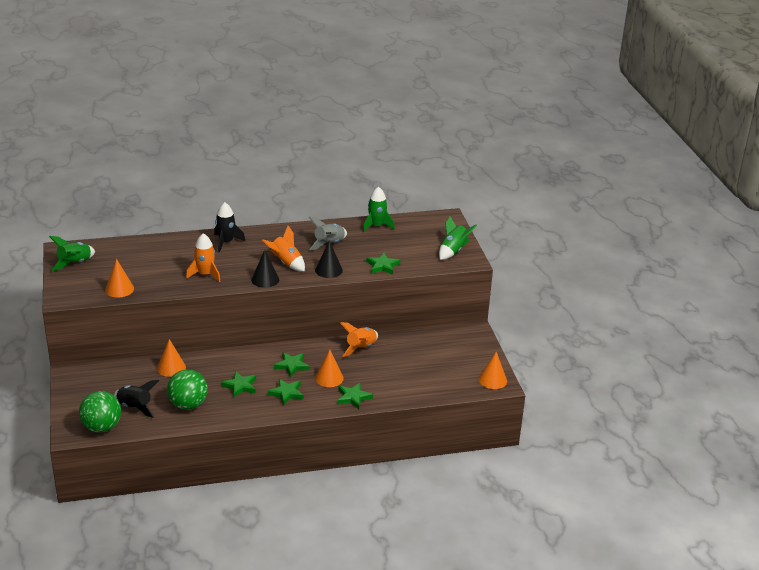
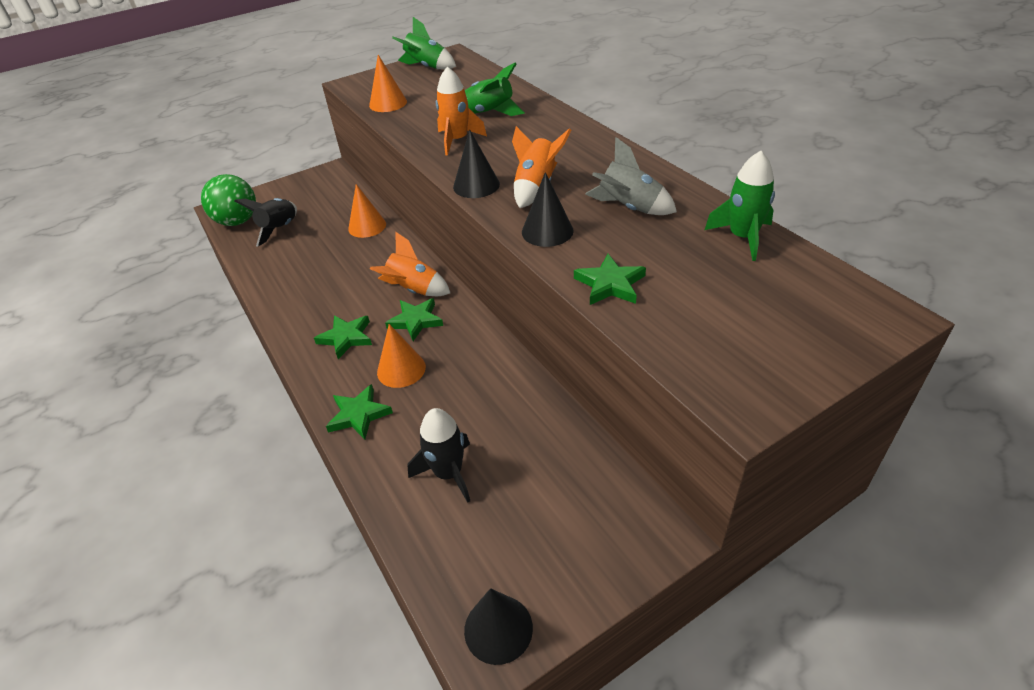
camera: 75 degrees right, 10 degrees up
(188, 405) = (294, 263): green ball -> none
(226, 242) = (551, 129): black rocket -> black rocket (448, 473)
(240, 386) = (348, 291): green star -> none
(361, 348) = (500, 380): orange rocket -> orange rocket (413, 290)
(453, 251) = (758, 365): green rocket -> green rocket (490, 113)
(492, 380) = (498, 629): orange cone -> black cone

